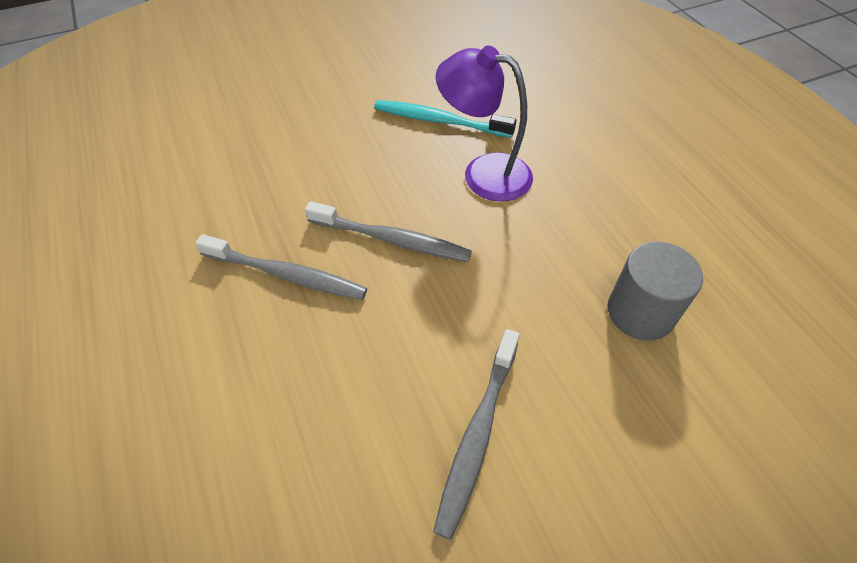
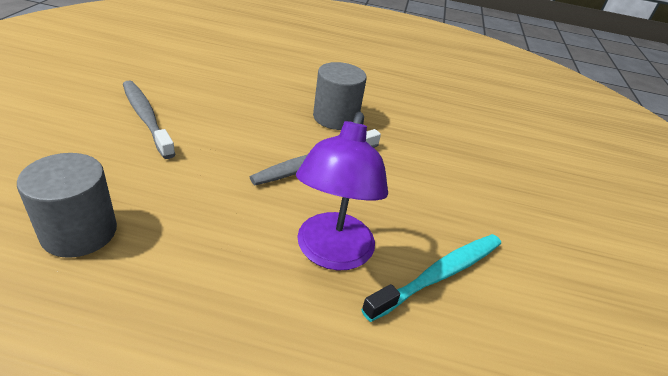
camera: 120 degrees right, 15 degrees down
(286, 274) = (335, 118): grey toothbrush -> grey cylinder
(483, 173) = (331, 253): purple lamp -> purple lamp turned 135 degrees clockwise

